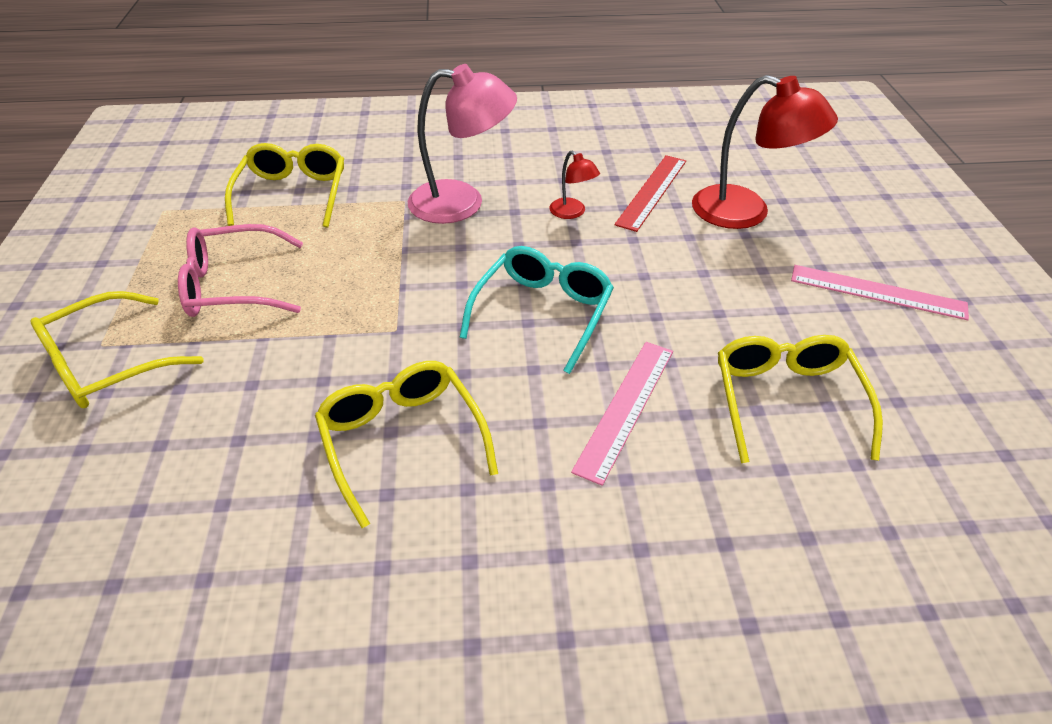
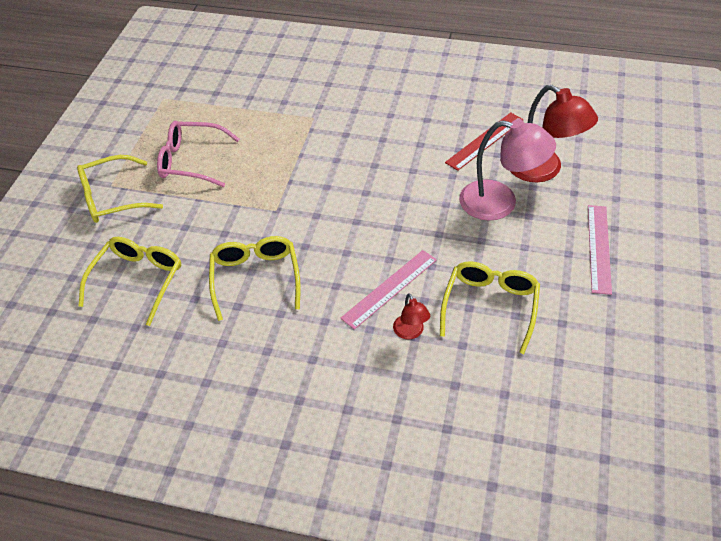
camera: 20 degrees right, 5 degrees up
(293, 194) = (245, 100): yellow glasses -> yellow glasses (138, 280)
(462, 203) = (350, 126): pink lamp -> pink lamp (500, 203)
(543, 313) = (368, 217): turquoise glasses -> none
(572, 213) = (421, 147): red lamp -> red lamp (410, 332)
(877, 292) = (599, 248): pink ruler -> pink ruler turned 60 degrees clockwise

